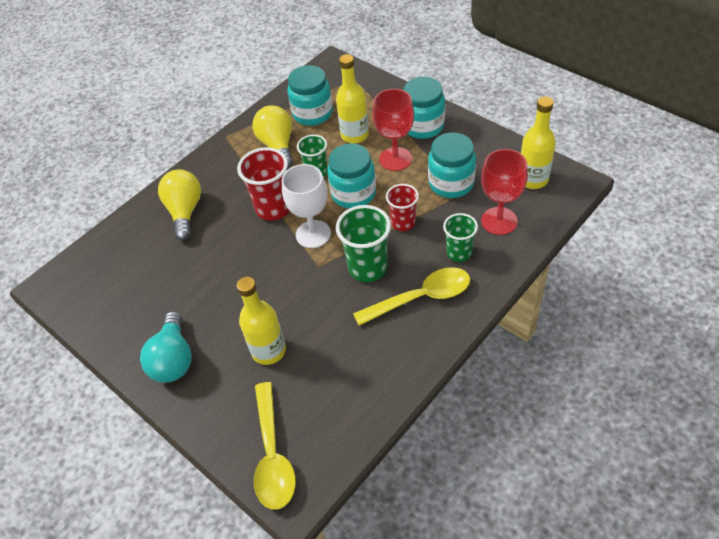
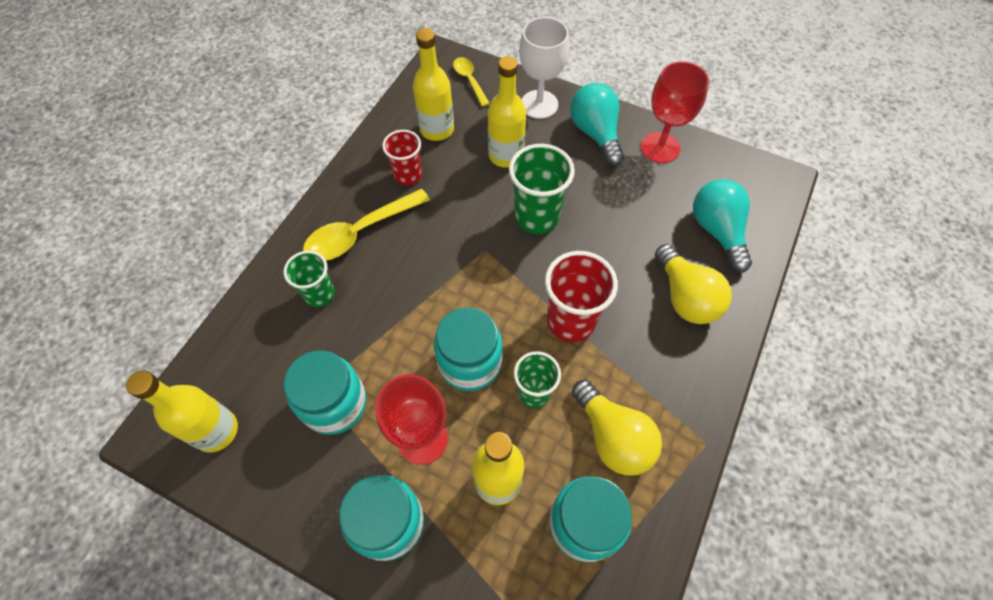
camera: 160 degrees right, 10 degrees up
(129, 252) = (717, 231): none -> turquoise light bulb
(273, 455) = (469, 80): yellow spoon -> yellow spoon, size x0.57
(313, 234) = (505, 291): white goblet -> white goblet (539, 104)
(327, 394) = (437, 129): none -> yellow bottle
(368, 268) = (426, 258): green cup -> green cup (536, 217)
(403, 223) = (394, 326): red cup -> red cup (408, 175)
(499, 221) = (268, 349): red goblet -> red goblet (660, 147)

